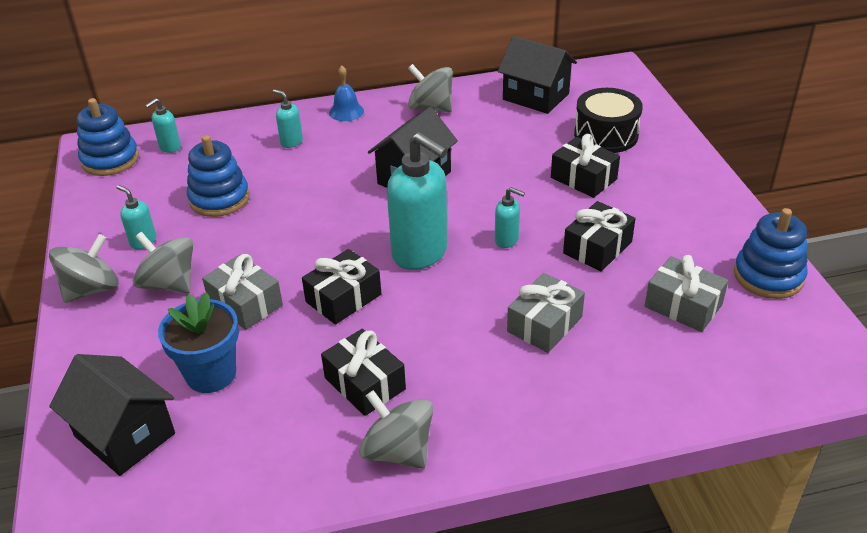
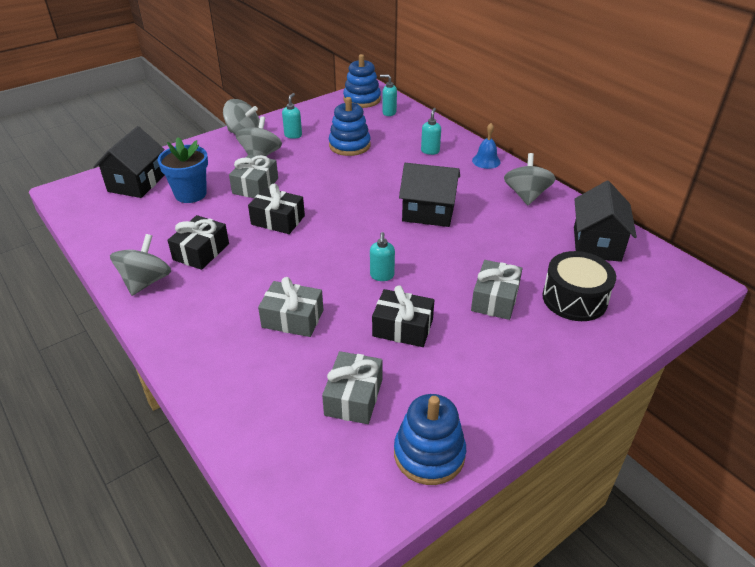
camera: 65 degrees right, 0 degrees up
(420, 253) = (342, 239): turquoise soap dispenser -> none
(583, 178) = (495, 299): black gift -> grey gift

